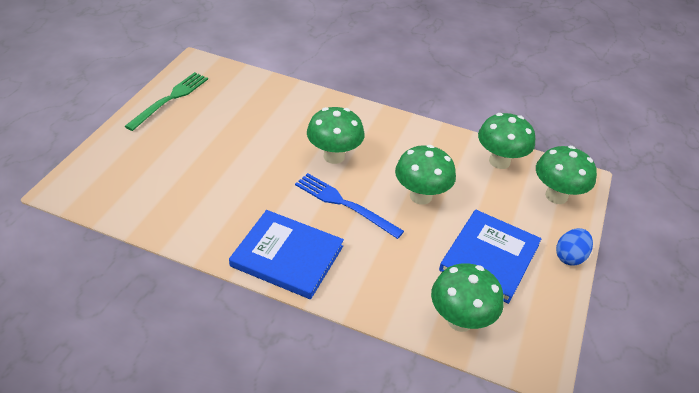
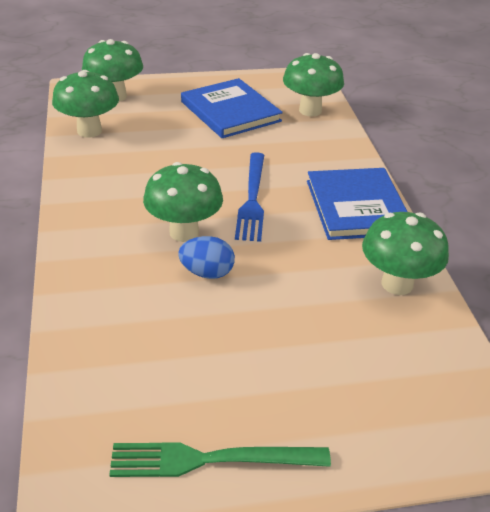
camera: 120 degrees left, 5 degrees down
(420, 196) = (190, 160): green mushroom -> green mushroom (397, 284)
(489, 257) = (230, 111): blue book -> blue book turned 60 degrees clockwise
(570, 257) = (188, 81): blue egg -> blue egg (207, 273)

